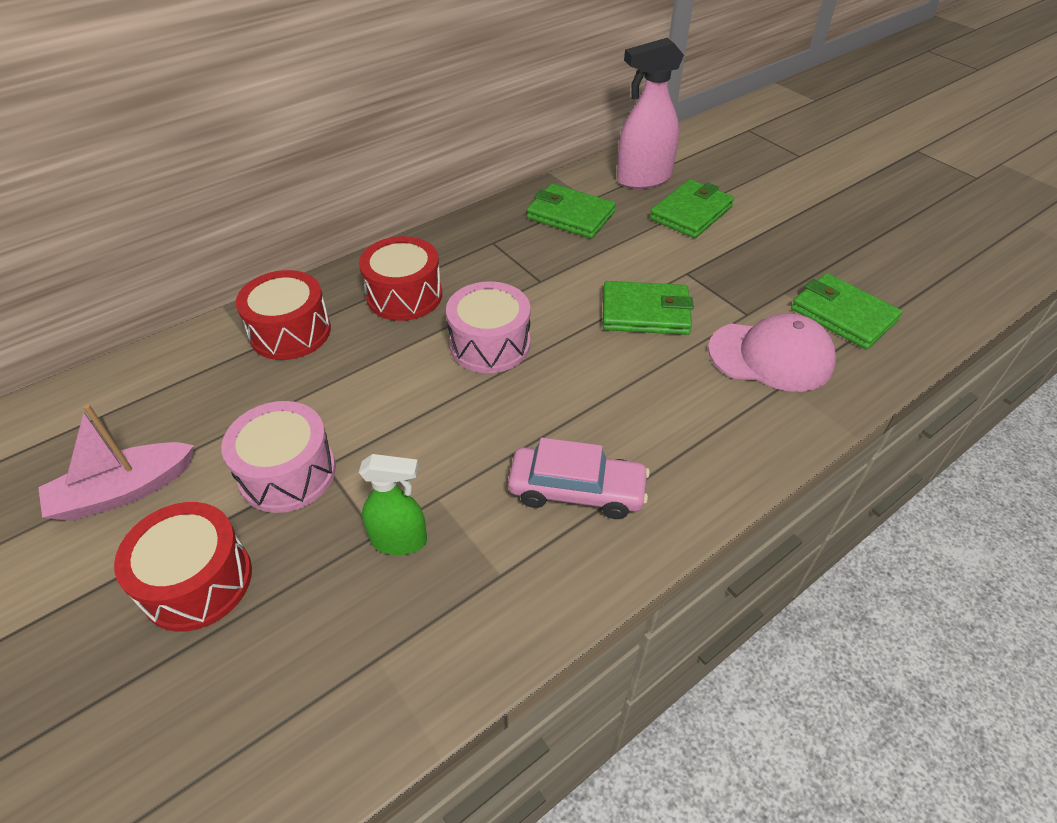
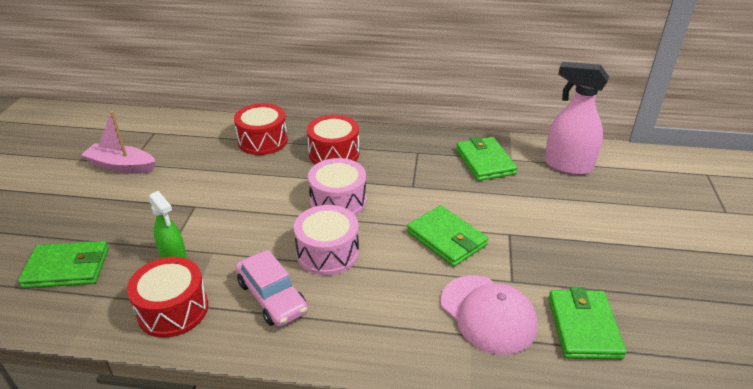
camera: 45 degrees right, 10 degrees down
(197, 581) = (94, 217): red drum -> red drum (173, 310)
(287, 473) = (177, 199): pink drum -> pink drum (328, 252)
(691, 213) = (570, 202): green wallet -> green wallet (67, 268)

